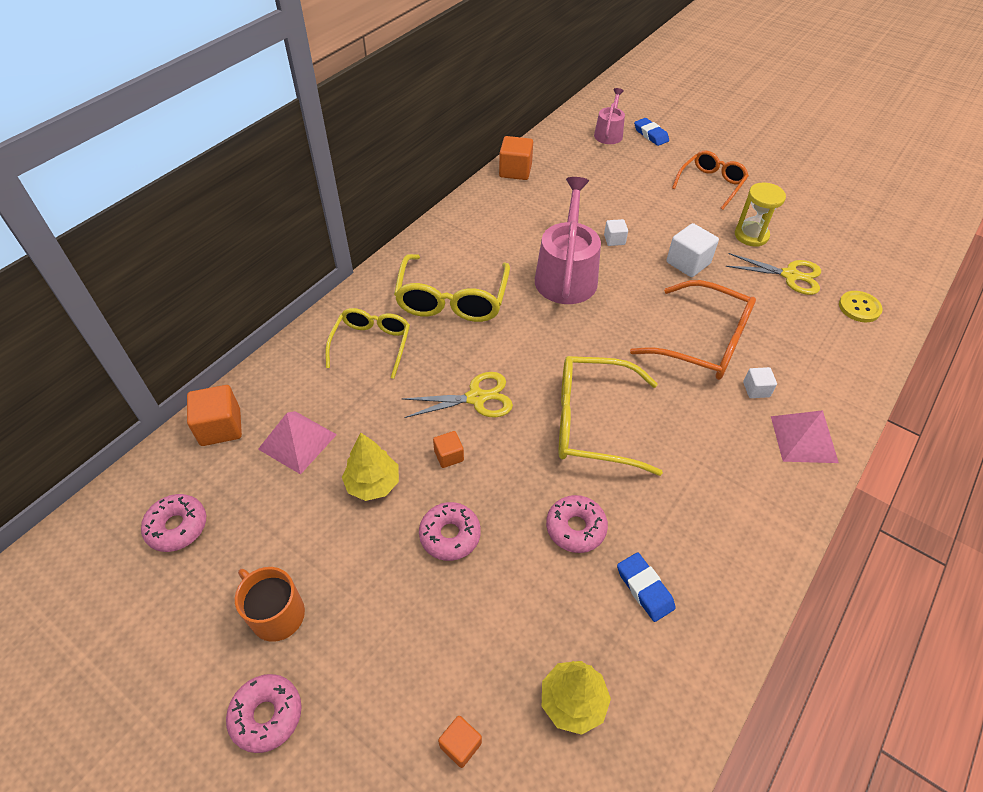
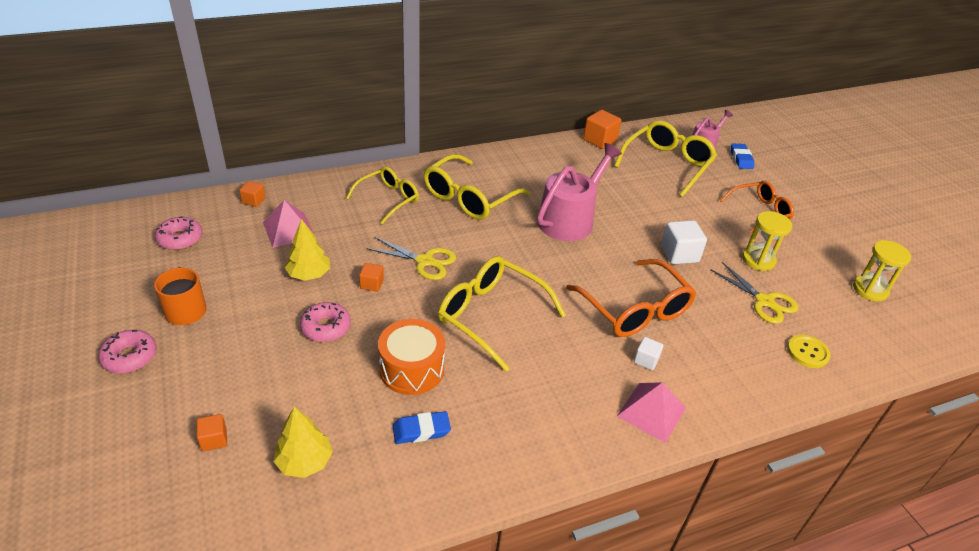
camera: 30 degrees right, 10 degrees down
(220, 427) = (254, 201): orange cube -> orange cube, size x0.57
(575, 528) = (412, 369): pink donut -> orange drum
(596, 170) = (667, 164): none -> yellow glasses
(614, 240) = (632, 214): white cube -> none
(644, 588) = (421, 430): blue eraser -> blue eraser turned 75 degrees clockwise
(850, 221) = (870, 290): none -> yellow hourglass

